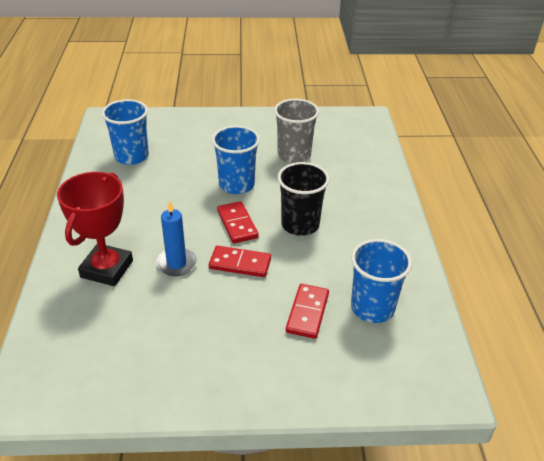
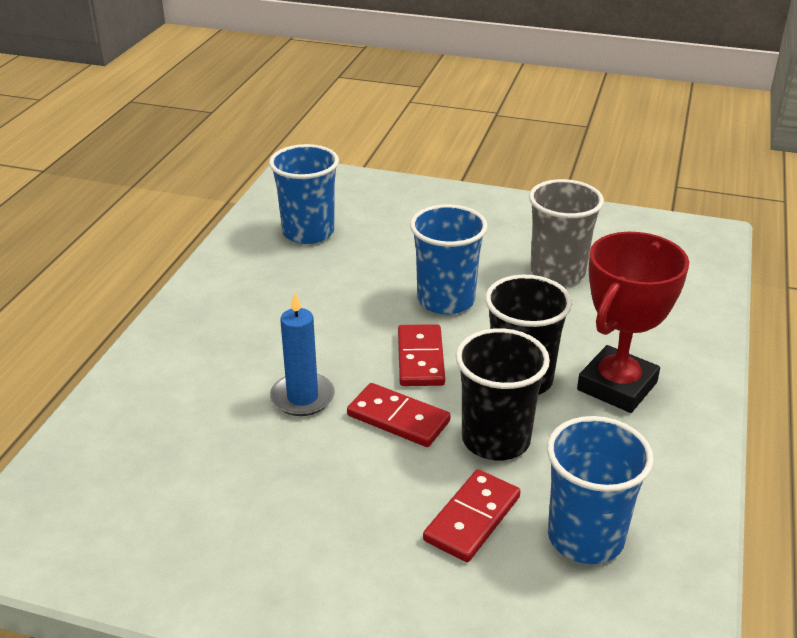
camera: 20 degrees right, 5 degrees down
(107, 269) = (199, 383): red trophy -> red trophy (617, 386)
(301, 263) = (496, 439): none -> black cup

